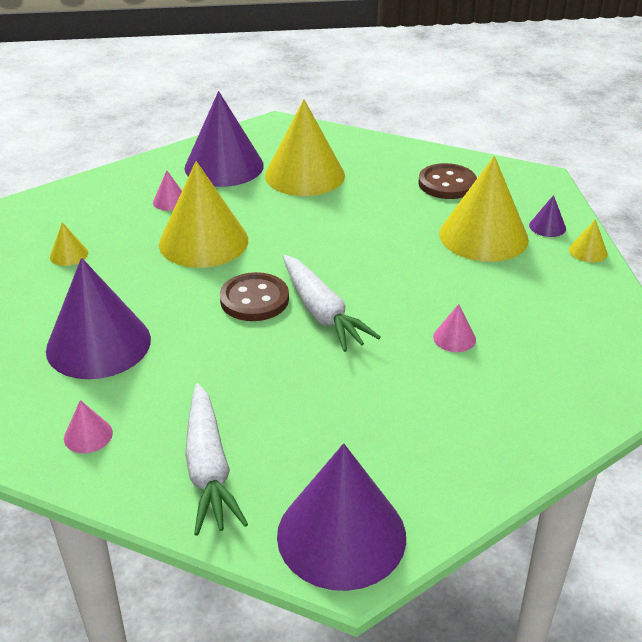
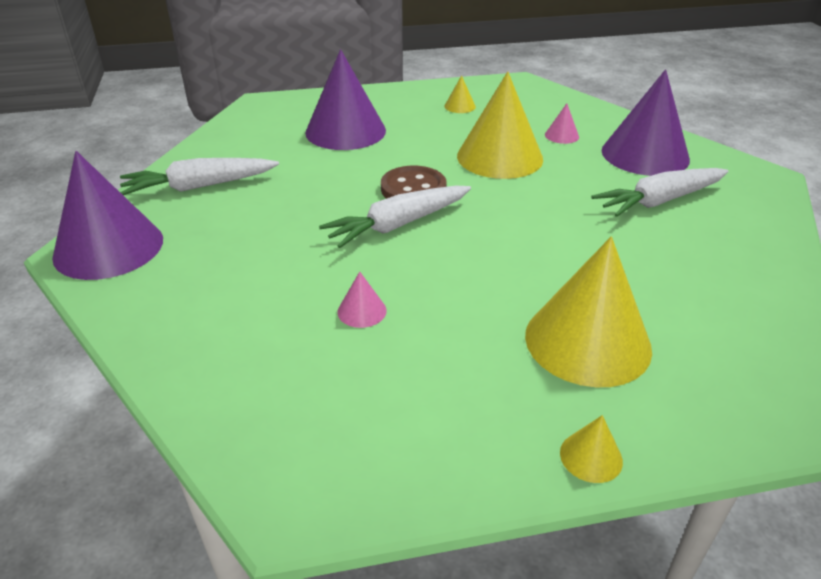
camera: 85 degrees right, 0 degrees up
(88, 435) = (245, 140): pink cone -> none
(304, 175) = (659, 201): yellow cone -> white carrot
(447, 184) = (711, 310): brown button -> none
(547, 227) = (644, 412): purple cone -> none

